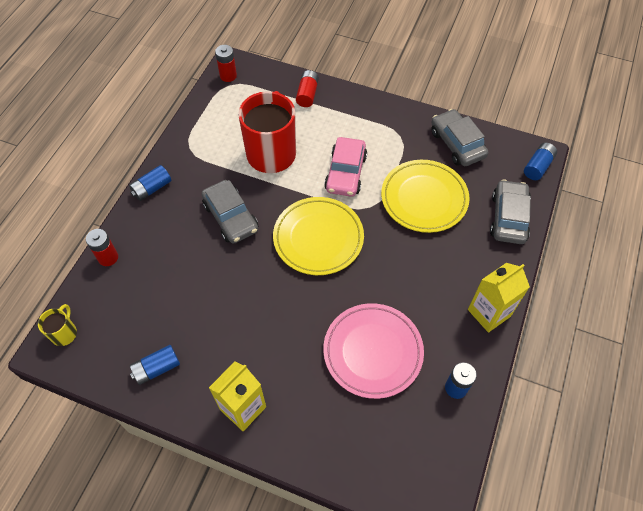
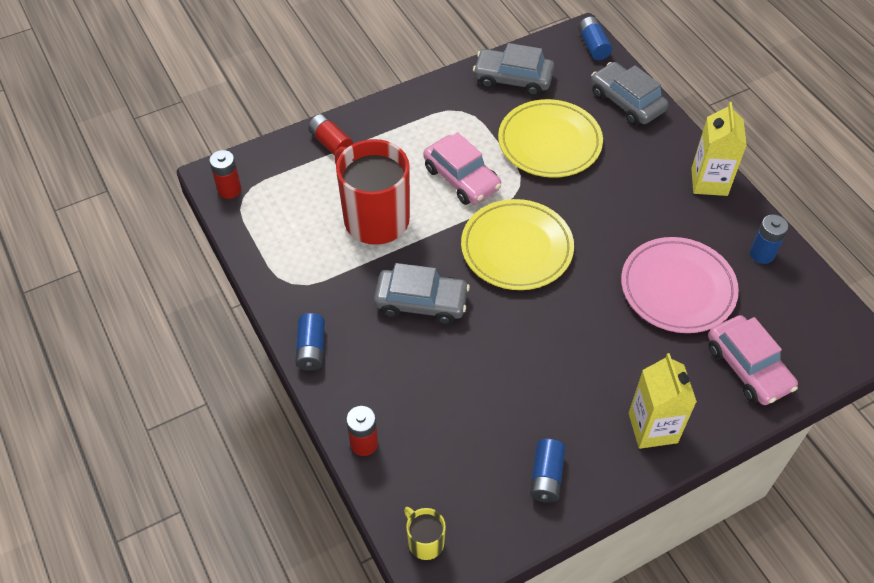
camera: 50 degrees left, 5 degrees down
(344, 439) = (748, 367): none -> pink car

